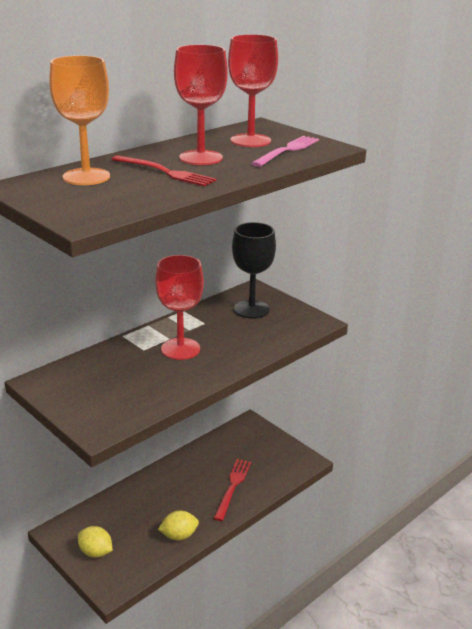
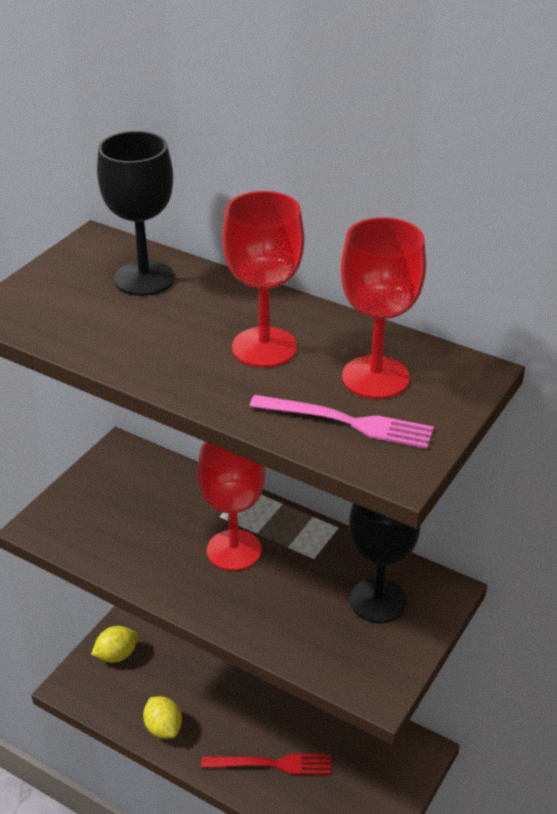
camera: 75 degrees right, 10 degrees up
(86, 177) = (144, 279): orange goblet -> black goblet
(96, 552) = (116, 655): yellow lemon -> yellow lemon turned 45 degrees clockwise
(165, 172) = (189, 331): red fork -> none

